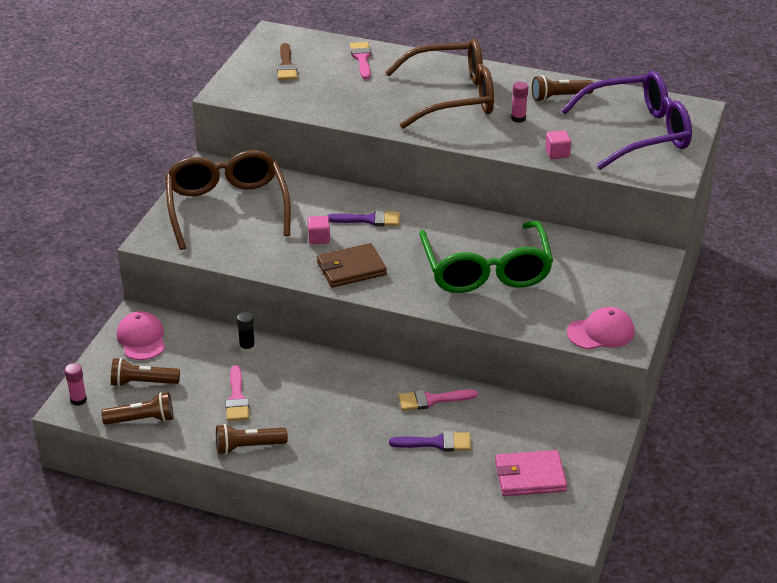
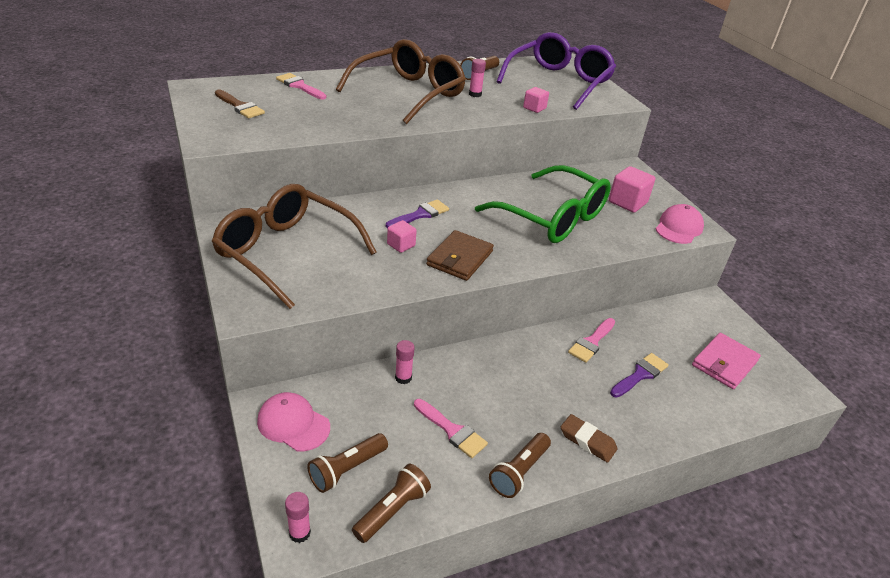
camera: 45 degrees left, 0 degrees up
(247, 348) = (403, 378): black glue stick -> pink glue stick
(324, 458) = (587, 441): none -> brown eraser
(588, 288) = (627, 202): none -> pink cube

